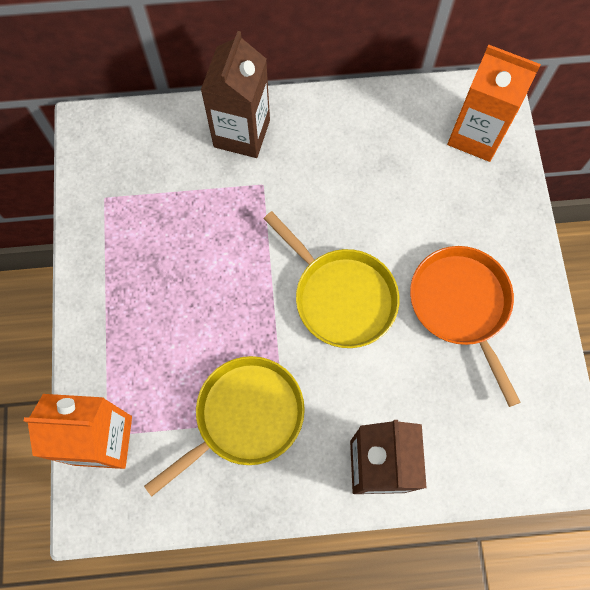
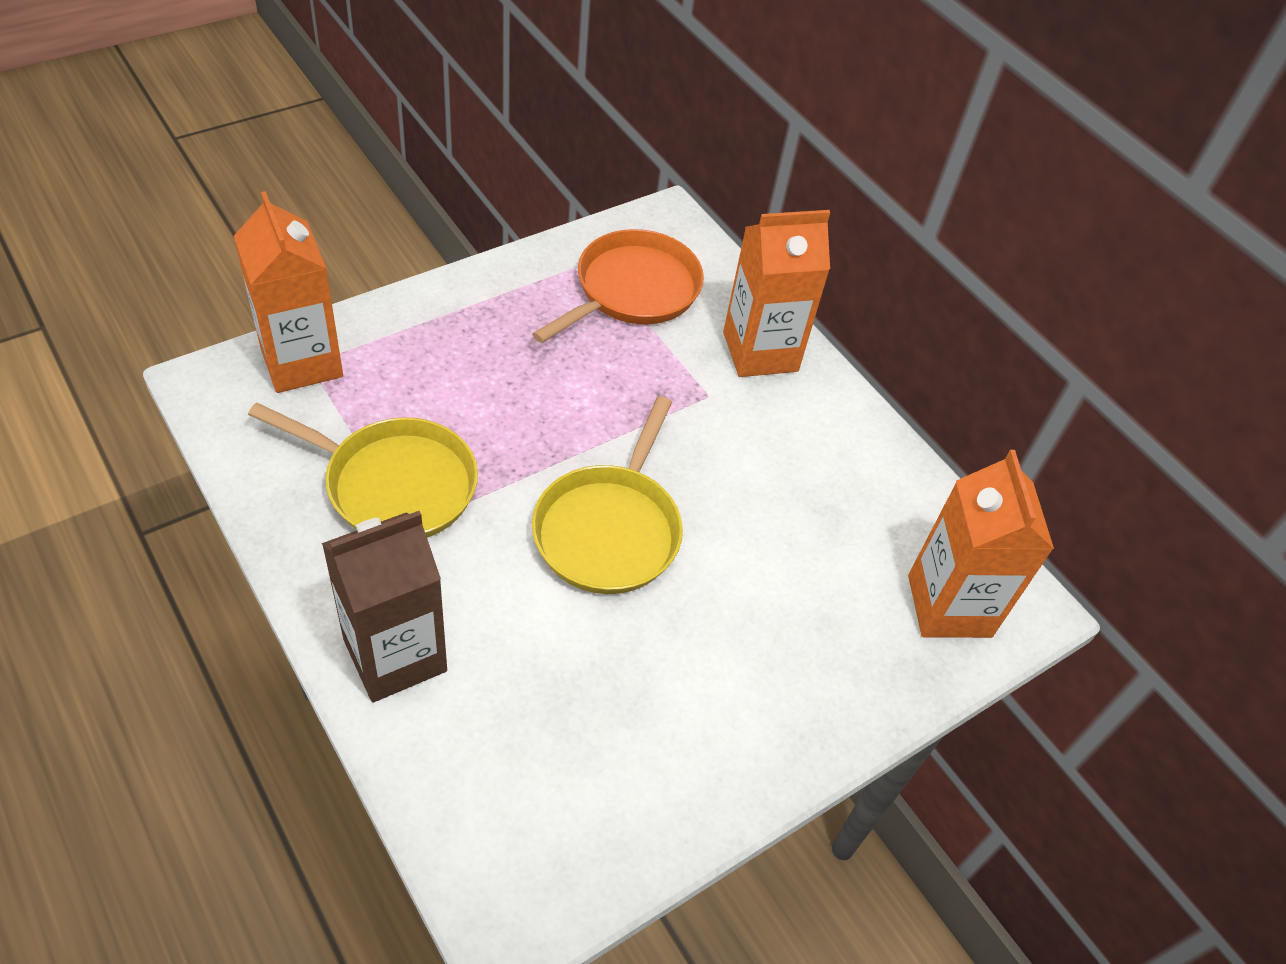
camera: 55 degrees right, 20 degrees down
(242, 133) = (760, 351): brown carton -> orange carton
(461, 305) = (681, 677): orange pan -> orange pan (632, 290)

